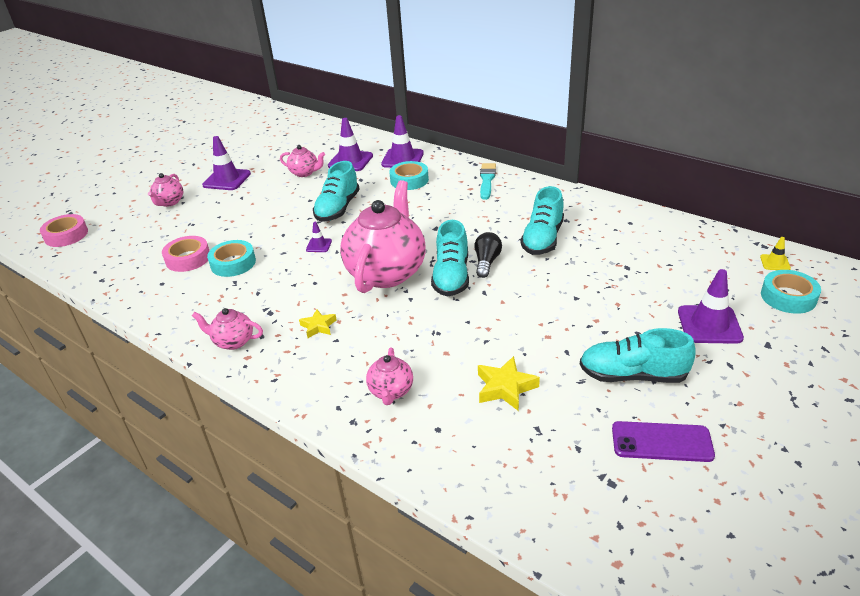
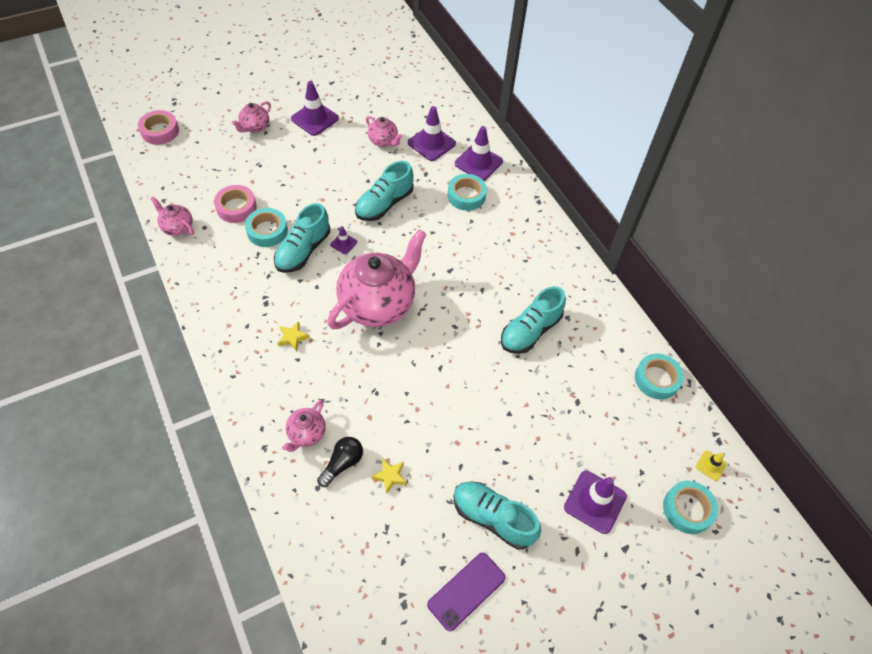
camera: 20 degrees right, 20 degrees up
(233, 342) = (224, 321): pink teapot -> pink teapot (177, 227)
(451, 276) = (426, 336): turquoise shoe -> turquoise shoe (303, 250)
(486, 262) = (465, 334): black light bulb -> black light bulb (342, 463)
(487, 180) = (534, 229): turquoise brush -> none
(505, 387) = (390, 476): yellow star -> yellow star, size x0.66
(661, 442) = (466, 591): purple phone -> purple phone turned 75 degrees counterclockwise
(676, 229) = (656, 379): none -> turquoise tape

